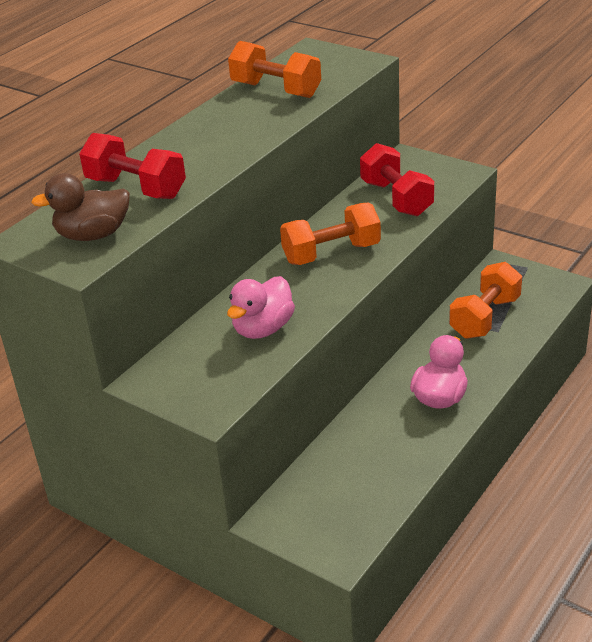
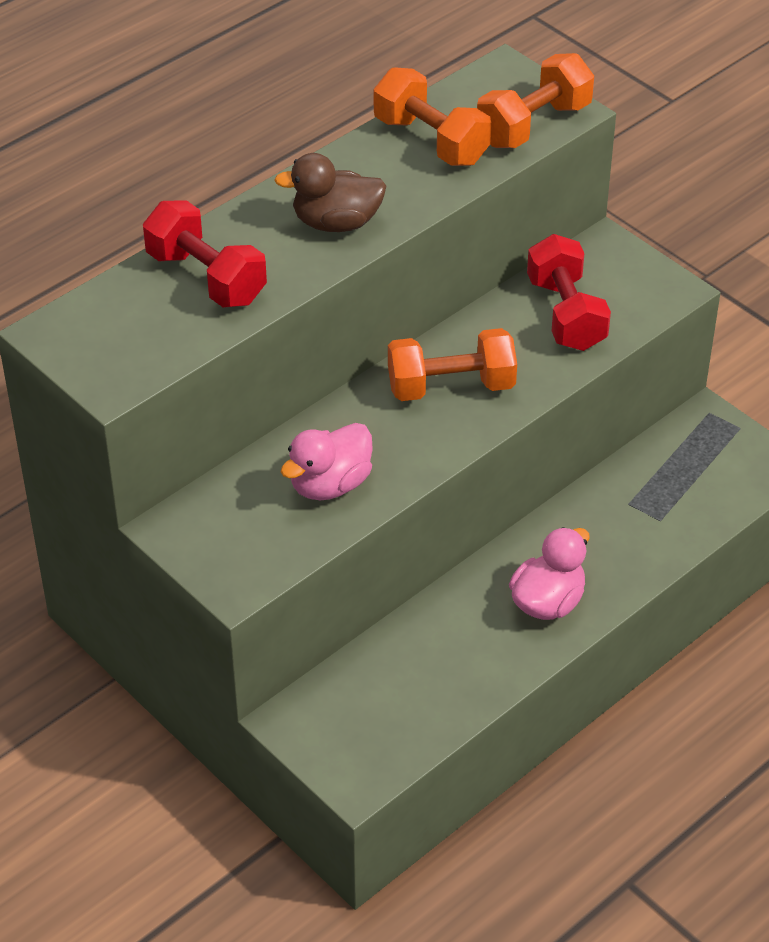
camera: 10 degrees right, 10 degrees up
(93, 235) = (137, 343): brown duck -> brown duck (336, 223)
(485, 317) = (651, 495): orange dumbbell -> orange dumbbell (533, 125)

